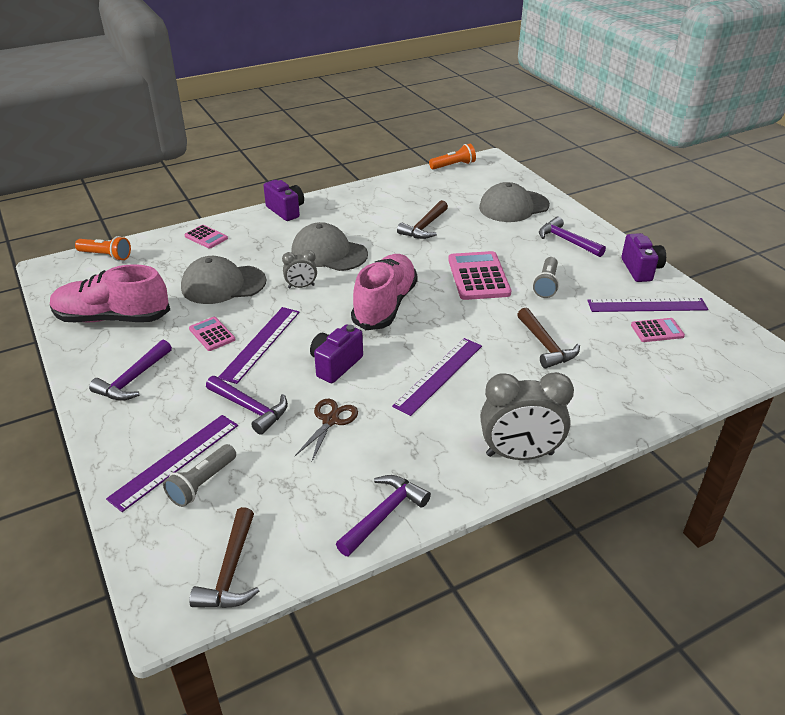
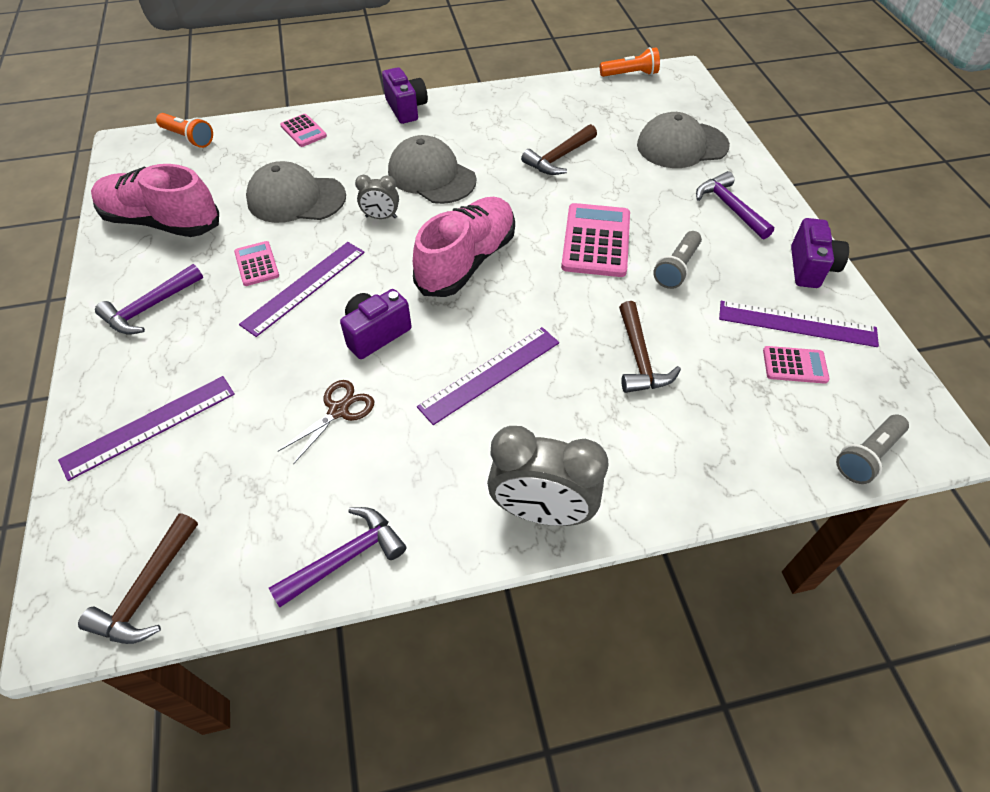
camera: 15 degrees right, 15 degrees up
(202, 483) = (165, 464): grey flashlight -> grey flashlight (867, 456)
(250, 409) = (257, 374): purple hammer -> none

